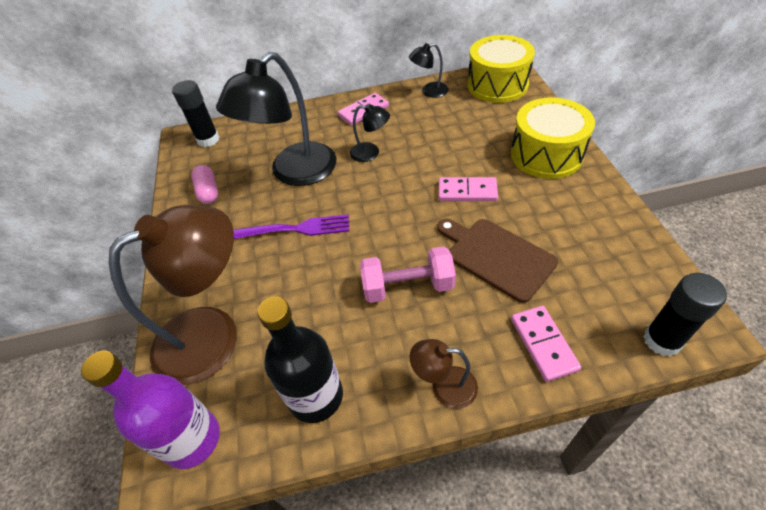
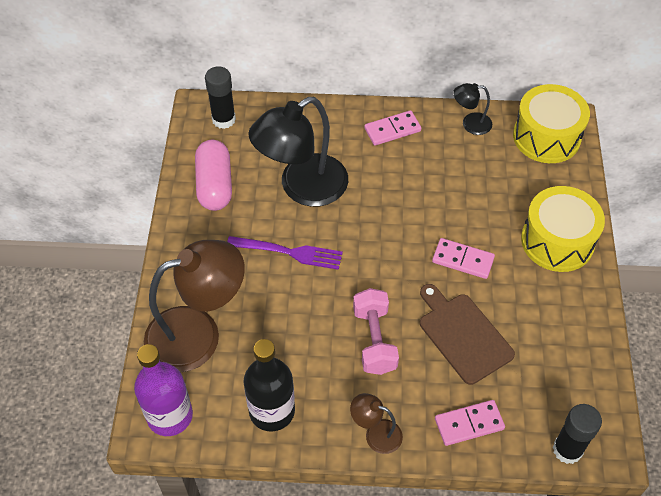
camera: 10 degrees right, 5 degrees up
(208, 191) = (214, 185): pink capsule -> pink capsule, size x1.63
(371, 153) = (384, 186): black lamp -> none
(408, 286) = (374, 340): pink dumbbell -> pink dumbbell turned 75 degrees clockwise
(543, 344) = (469, 424): pink domino -> pink domino turned 75 degrees clockwise

